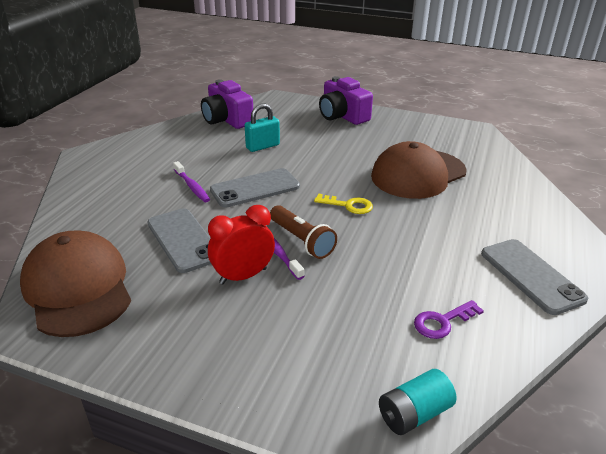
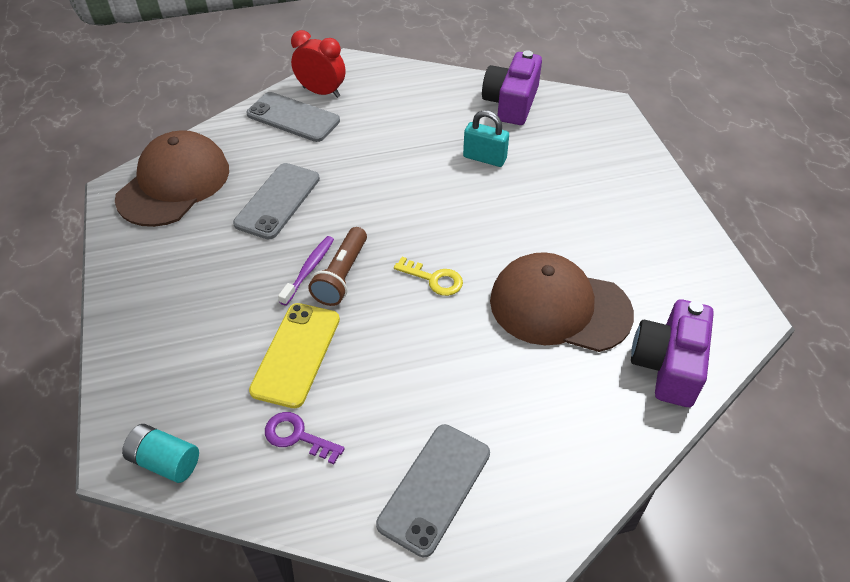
camera: 55 degrees right, 15 degrees up
(192, 186) = (362, 156): purple toothbrush -> none
(243, 276) = (258, 265): red clock -> red clock (321, 92)
(255, 188) = (399, 197): grey phone -> grey phone (293, 118)
(342, 116) = (629, 179): purple camera -> purple camera (668, 365)
(348, 205) = (434, 279): yellow key -> yellow key turned 45 degrees counterclockwise
(359, 292) = (296, 354): none -> yellow phone

